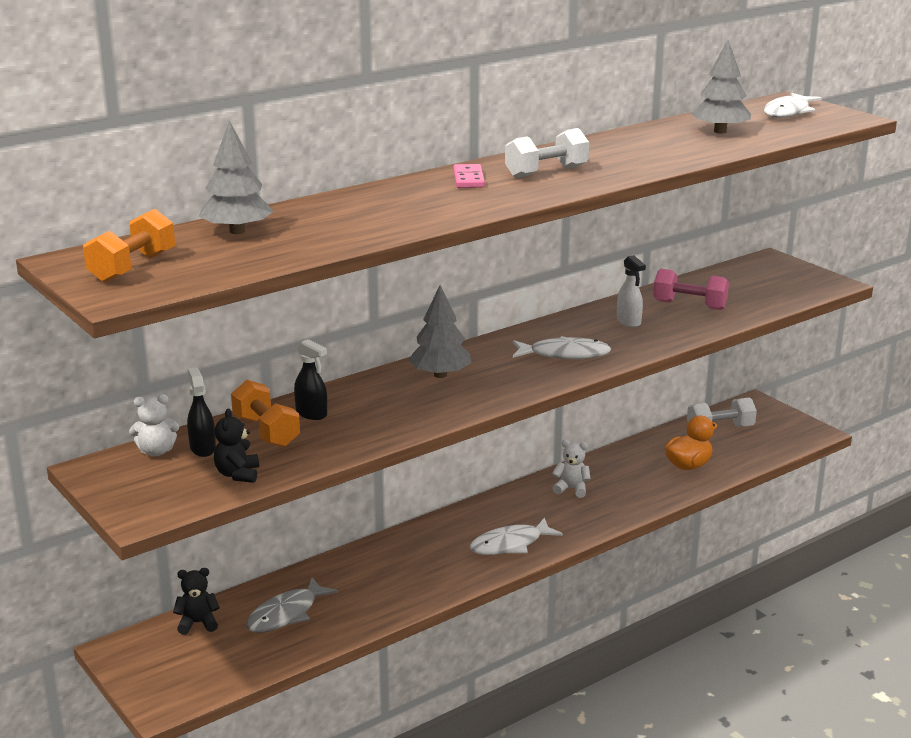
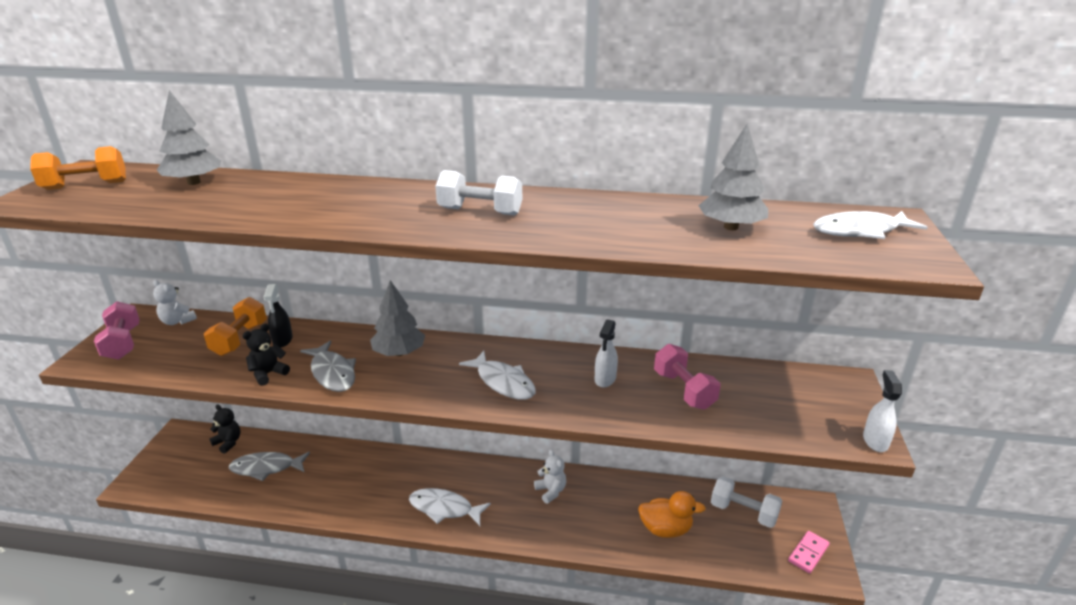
camera: 45 degrees right, 5 degrees up
(146, 489) = (123, 343): none -> pink dumbbell
(202, 448) = (195, 332): black spray bottle -> none
(238, 474) = (167, 361): black teddy bear -> black teddy bear (268, 374)
(418, 410) = (332, 373): none -> grey fish
(468, 179) = (415, 196): pink domino -> pink domino (808, 553)
(835, 283) = (875, 441): none -> white spray bottle

